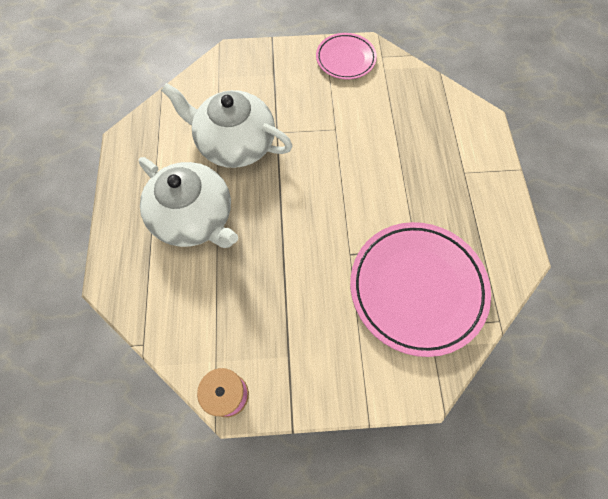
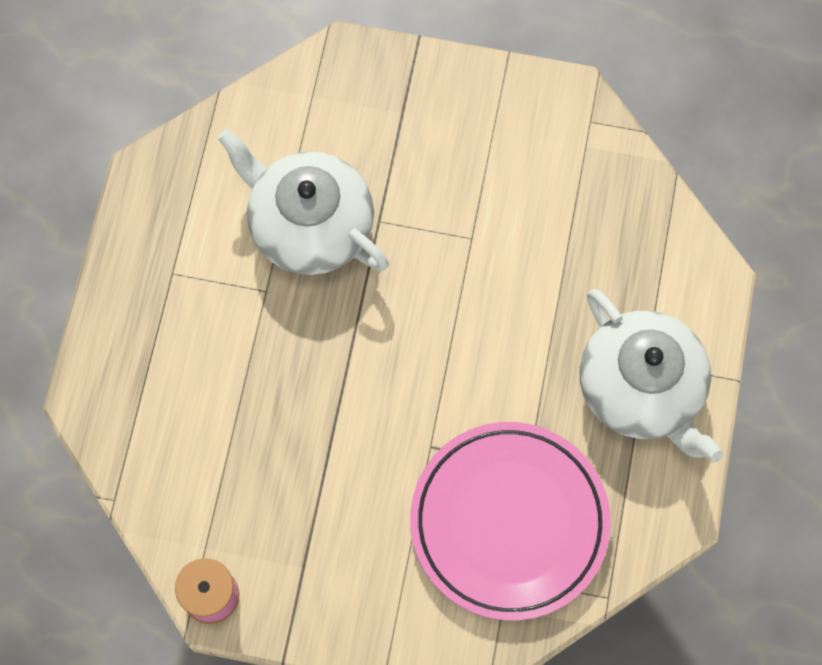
camera: 15 degrees right, 5 degrees up
(194, 218) = (221, 333): white teapot -> white teapot (641, 388)
(345, 59) = (528, 112): pink plate -> none

